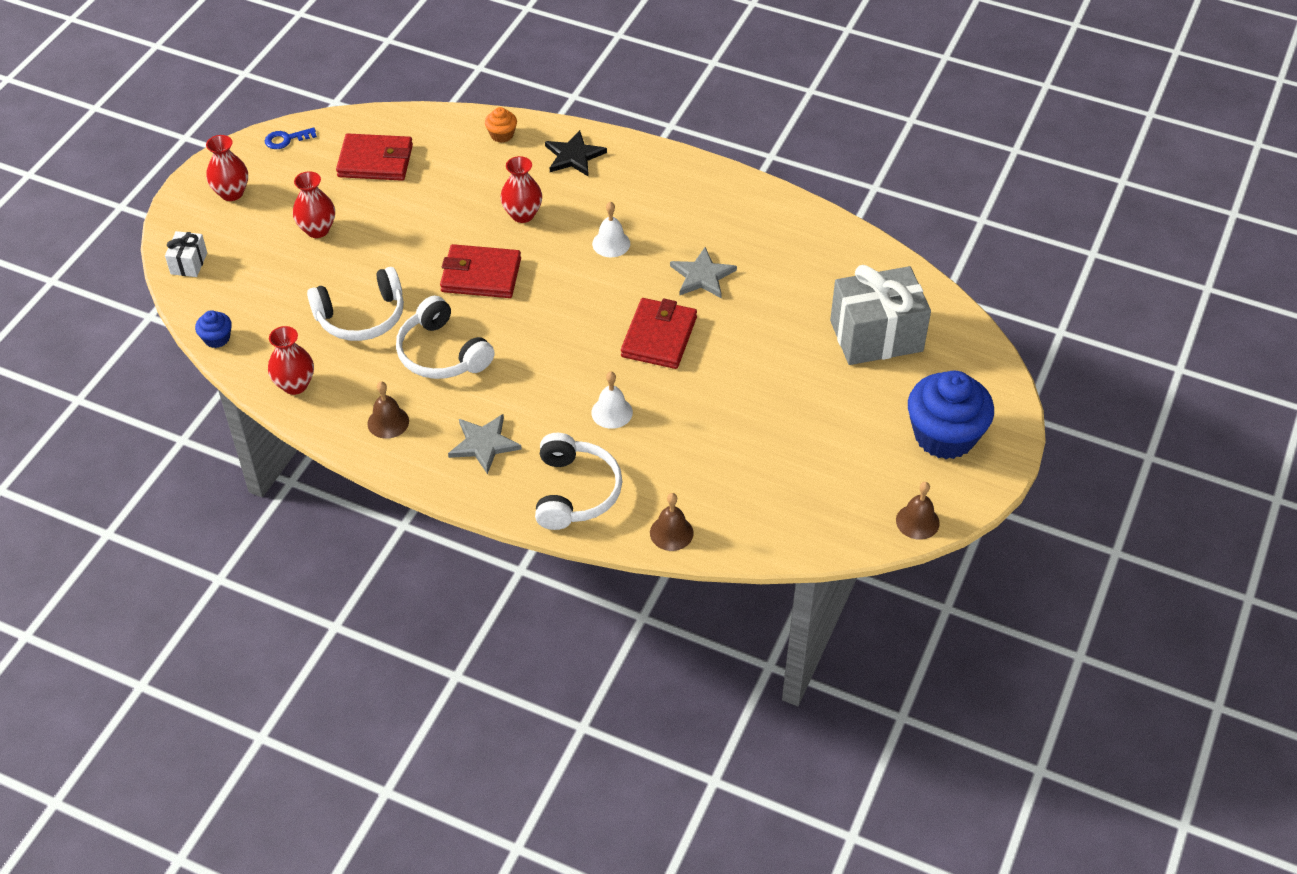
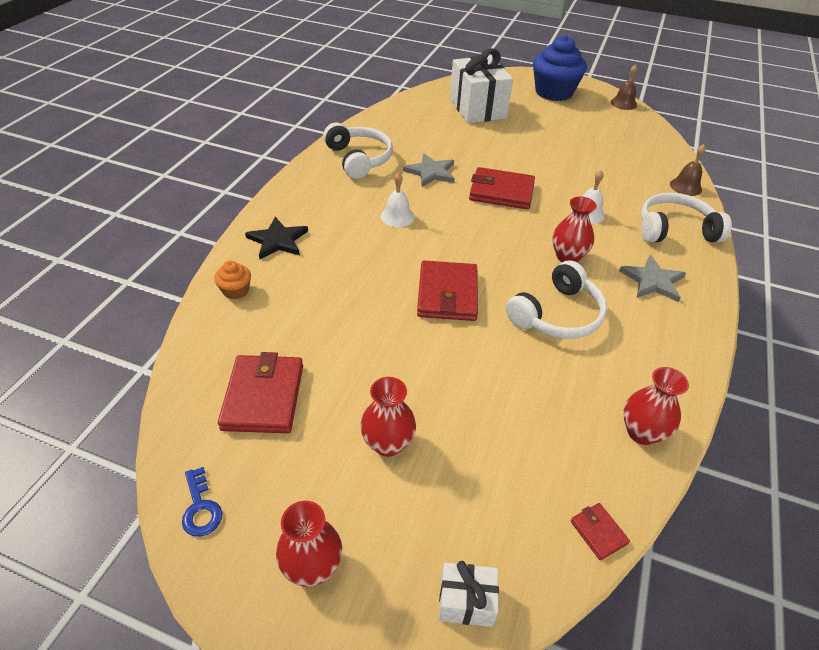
camera: 95 degrees left, 5 degrees down
(217, 338) = (598, 532): blue cupcake -> red wallet
(361, 317) = (524, 383): white headphones -> white headphones (359, 159)
(388, 422) = (657, 347): brown bell -> none
(522, 214) = (360, 270): red vase -> red vase (567, 257)
(876, 336) = (477, 108): grey gift -> white gift

